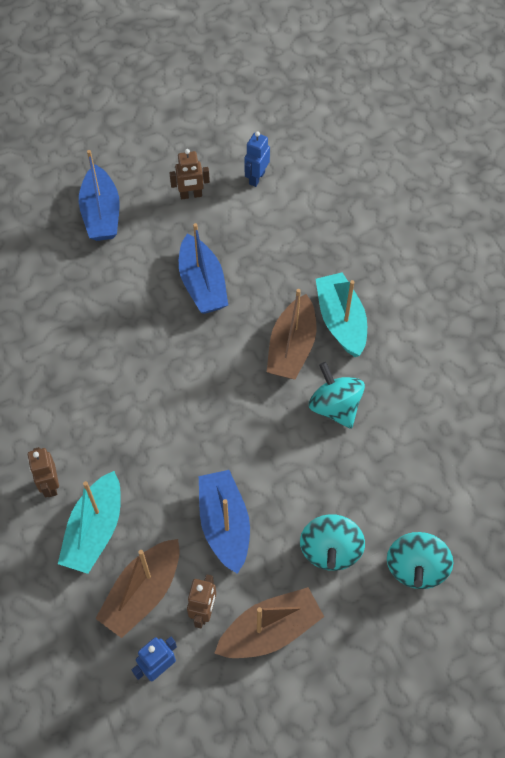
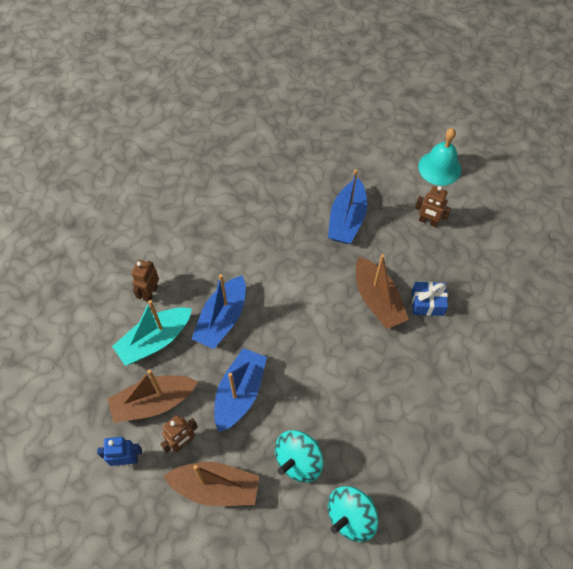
camera: 35 degrees right, 0 degrees up
(101, 214) = (314, 135): blue boat -> blue boat (222, 319)
(191, 195) = (384, 155): brown robot -> brown robot (428, 221)
(256, 178) = (439, 168): blue robot -> turquoise bell
(291, 347) = (377, 300): brown boat -> brown boat turned 75 degrees counterclockwise
(335, 407) = (377, 361): turquoise spinning top -> none
(341, 321) = (427, 303): turquoise boat -> blue gift

